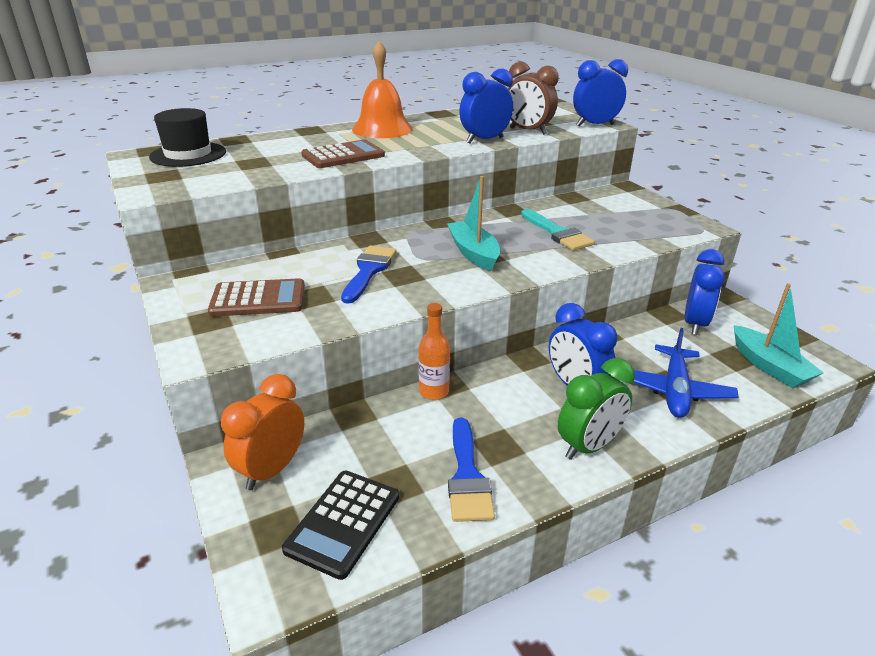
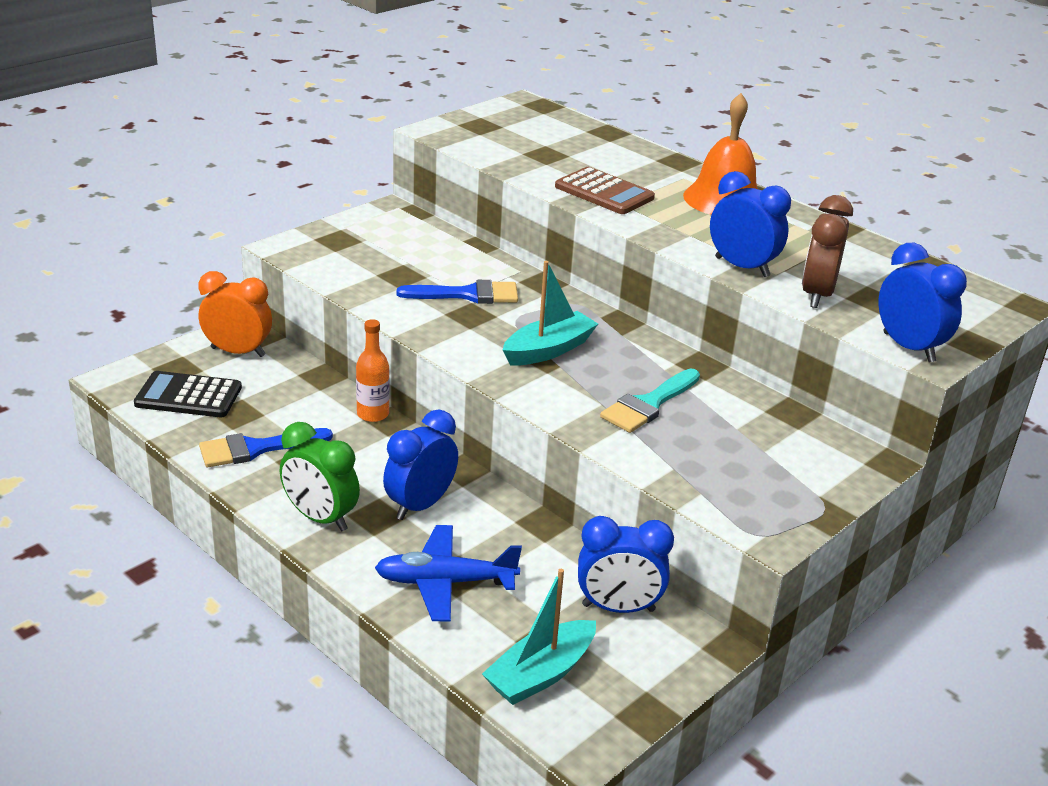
camera: 70 degrees right, 0 degrees up
(188, 154) = (543, 122): black hat -> none
(258, 299) = (382, 252): brown calculator -> none

